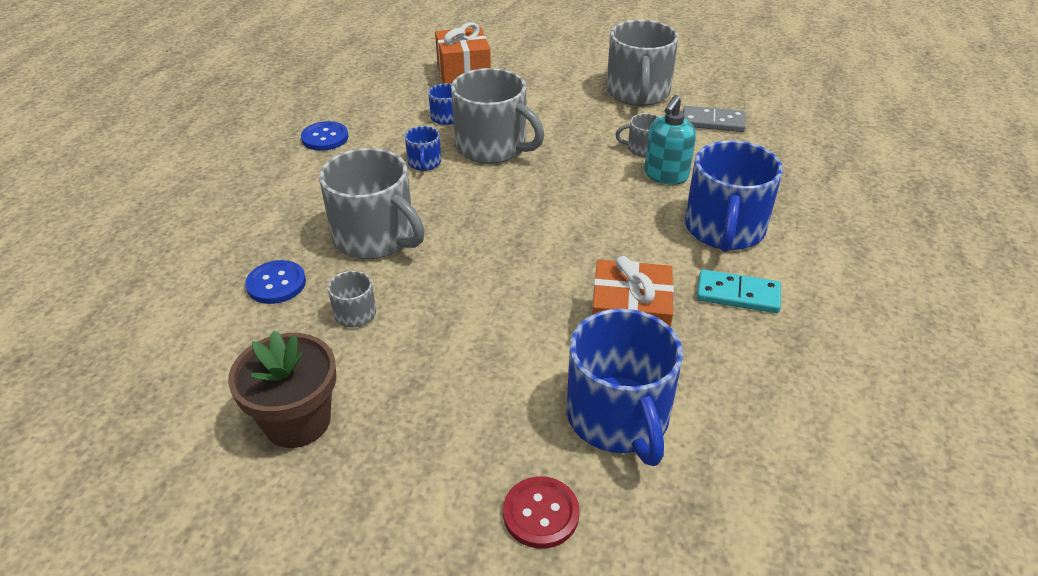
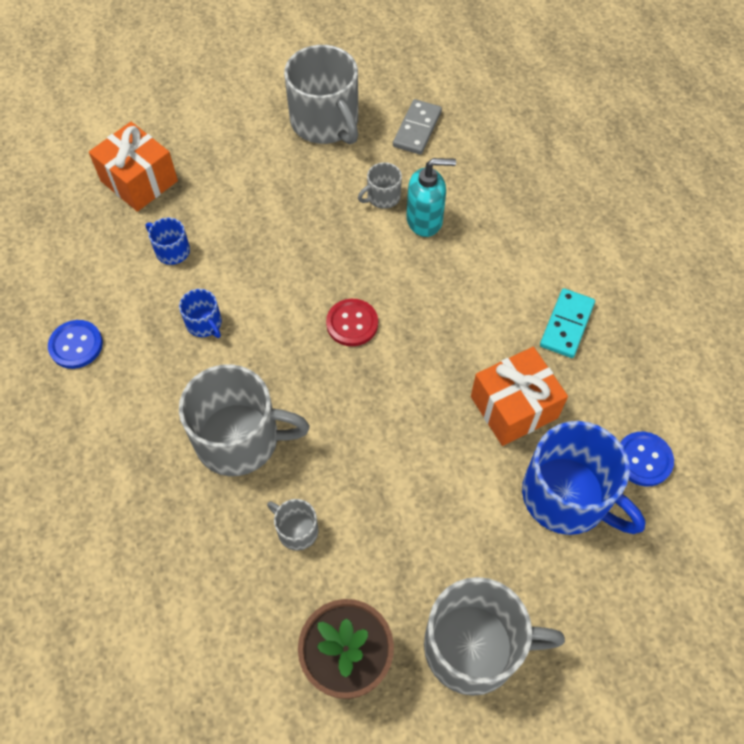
camera: 35 degrees left, 20 degrees up
(276, 284) = (200, 544): blue button -> blue button (643, 459)
(492, 147) = (250, 267): grey mug -> grey mug (474, 646)
(541, 513) = (577, 611): red button -> red button (352, 323)
(665, 175) = (425, 220): turquoise soap dispenser -> turquoise soap dispenser turned 90 degrees counterclockwise
(713, 122) = (417, 129): grey domino -> grey domino turned 45 degrees counterclockwise
(724, 229) = (512, 259): blue mug -> none
(738, 294) = (567, 325): turquoise domino -> turquoise domino turned 45 degrees counterclockwise

